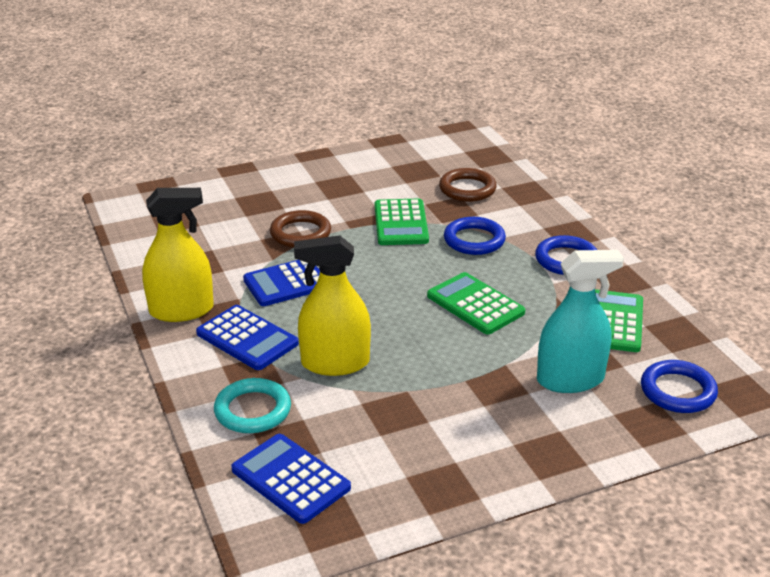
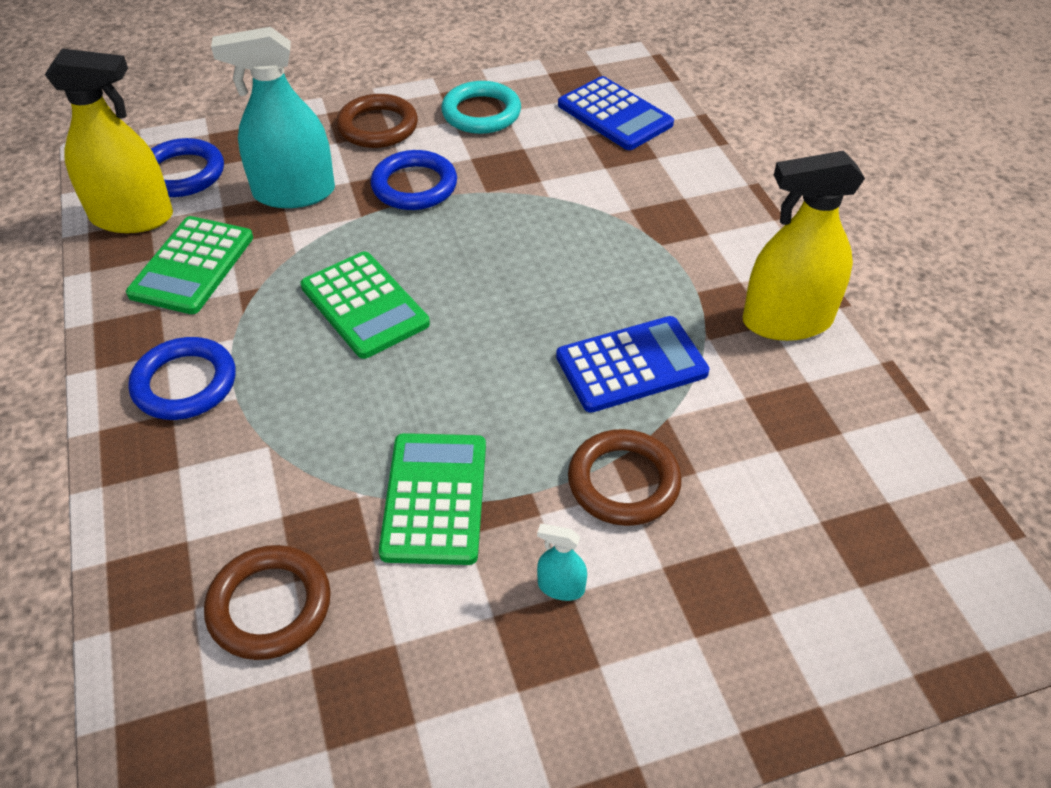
camera: 175 degrees left, 15 degrees up
(247, 338) = (684, 269): blue calculator -> none
(253, 410) = (661, 179): turquoise ring -> turquoise ring (481, 113)
(333, 200) = (561, 587): none -> turquoise spray bottle
(335, 363) = (568, 229): yellow spray bottle -> yellow spray bottle (132, 217)
(474, 240) = (315, 442): blue ring -> blue ring (414, 186)
(528, 449) = (378, 127): none -> brown ring

